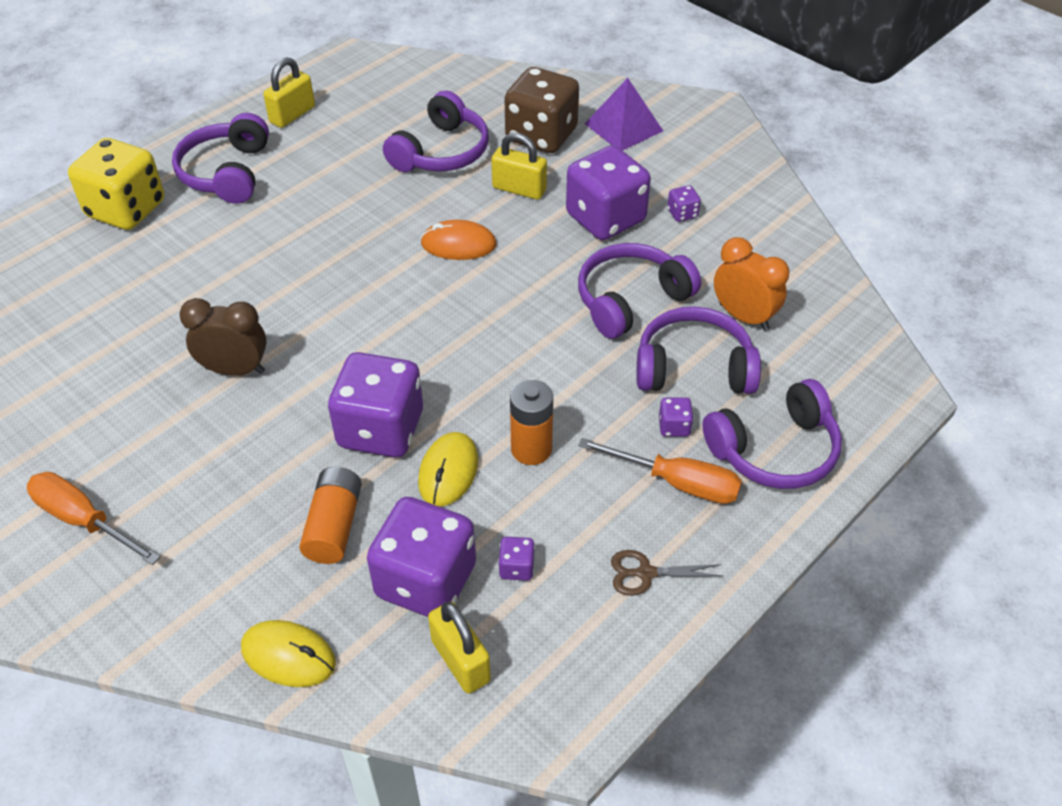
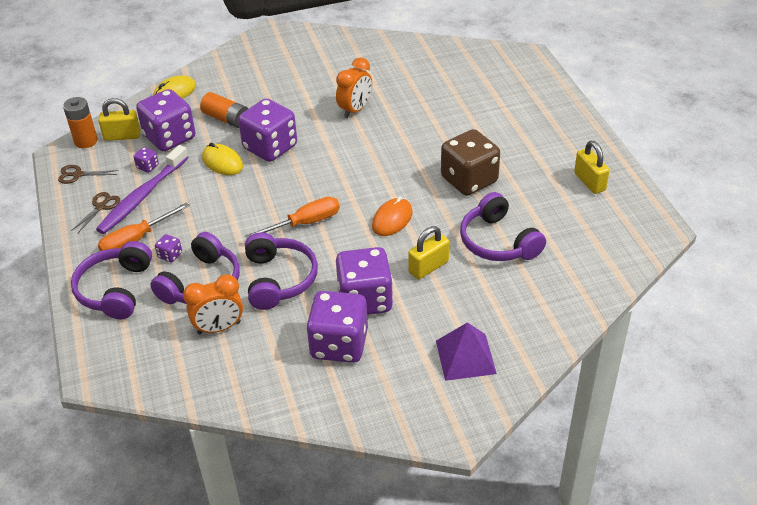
camera: 120 degrees right, 5 degrees down
(83, 520) = (298, 53): orange screwdriver -> orange screwdriver (305, 223)
(126, 209) = (524, 96): yellow dice -> none
(227, 173) = (537, 140): purple headphones -> none
(235, 370) = (355, 110): brown clock -> orange clock
(531, 449) = (208, 195): orange battery -> orange battery (86, 141)
(541, 135) = (485, 302): brown dice -> brown dice (469, 180)
(587, 531) = (142, 196): none -> purple toothbrush
(598, 662) = (78, 175): none -> brown scissors
(682, 214) = (339, 344): purple dice -> purple dice, size x2.46

